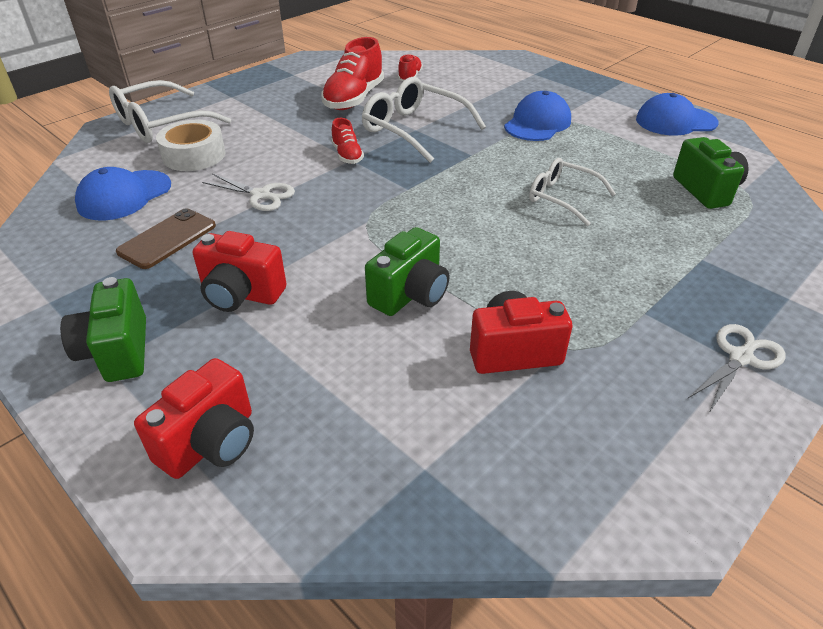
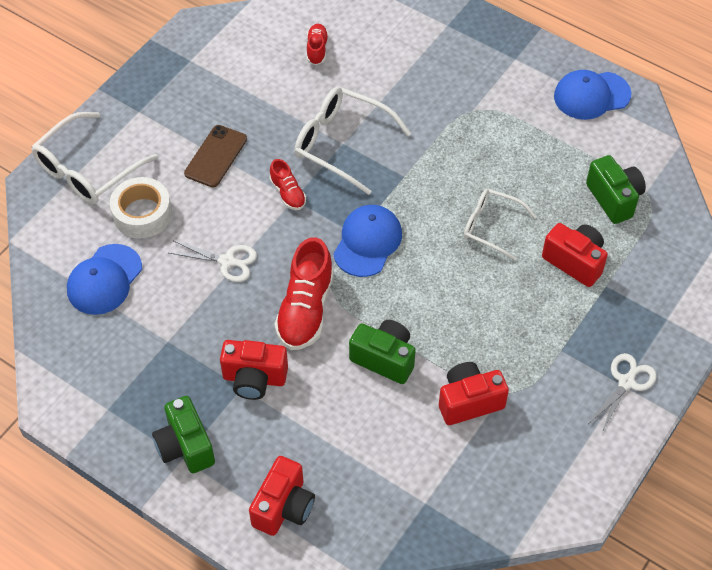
camera: 10 degrees left, 15 degrees up
(167, 239) = (169, 327): brown phone -> brown phone (216, 156)
(354, 99) = (268, 98): red shoe -> red shoe (305, 309)
(410, 294) = (384, 359): green camera -> green camera turned 90 degrees counterclockwise
(537, 123) = (459, 117): blue cap -> blue cap (367, 242)
(661, 234) = (575, 262): none -> red camera

